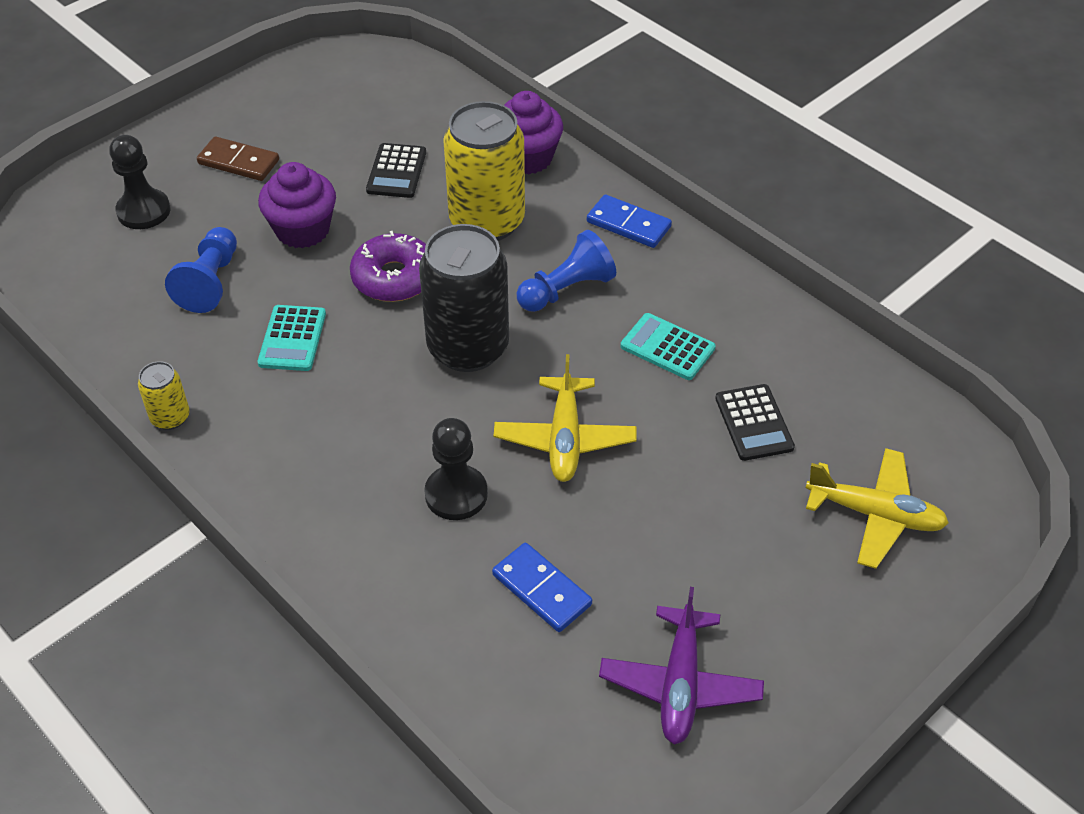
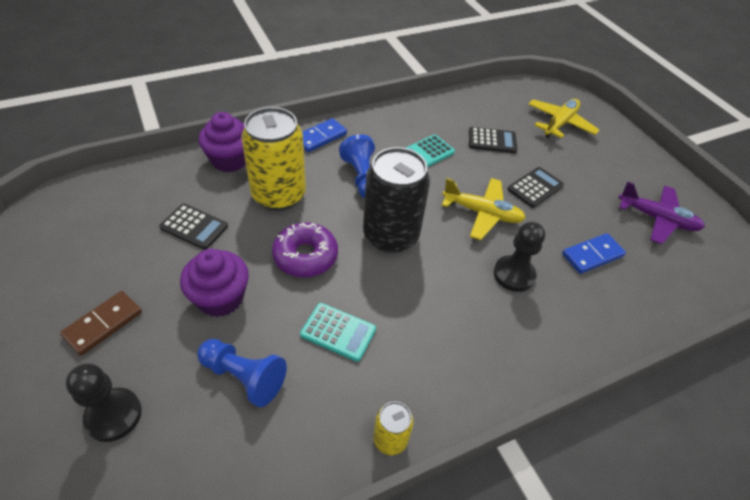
camera: 75 degrees left, 0 degrees up
(664, 498) = (535, 187): none -> black calculator

